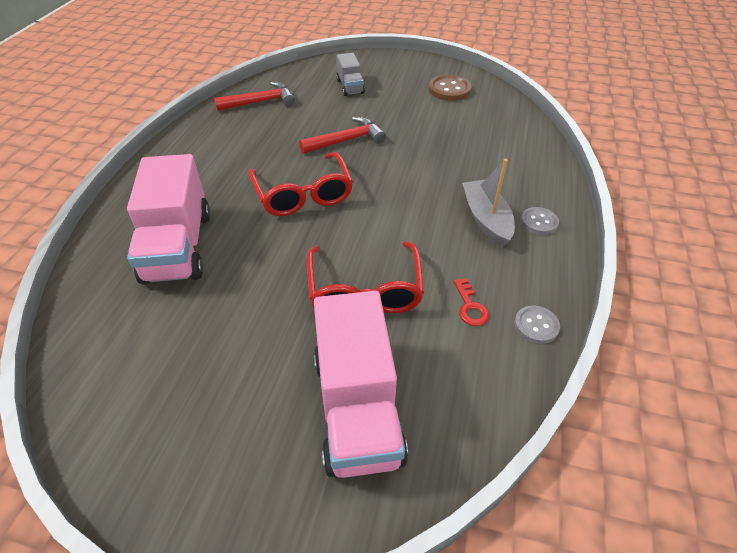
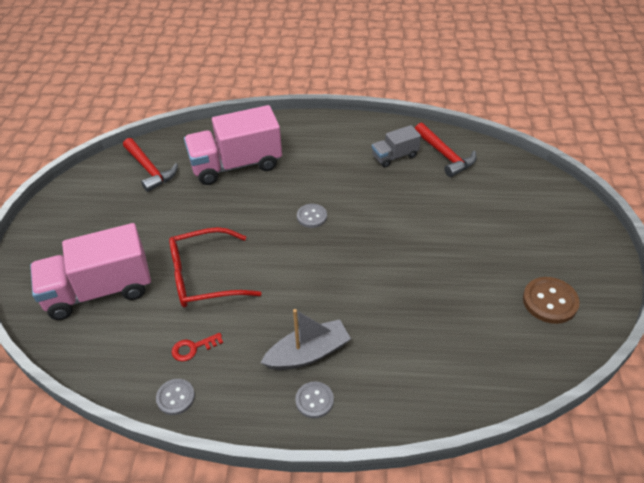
camera: 80 degrees right, 0 degrees up
(303, 194) = (312, 216): red glasses -> grey button
(346, 140) = (404, 228): red hammer -> red hammer (149, 170)
(350, 87) = (508, 212): grey truck -> grey truck (395, 156)

